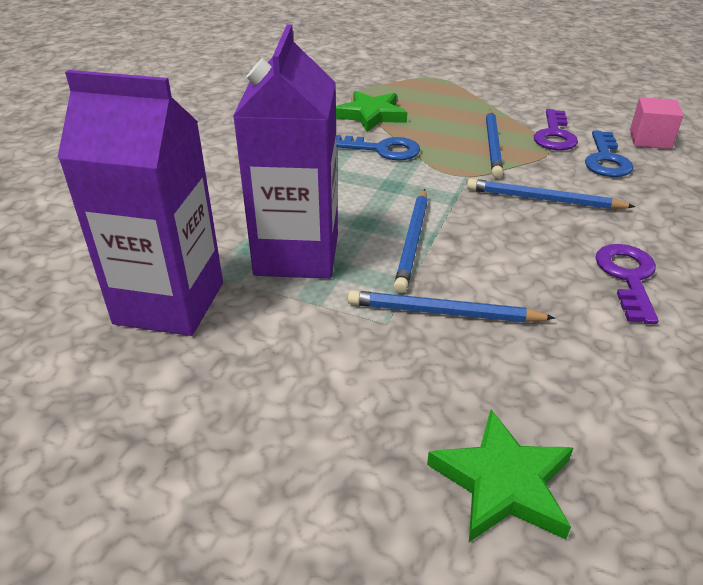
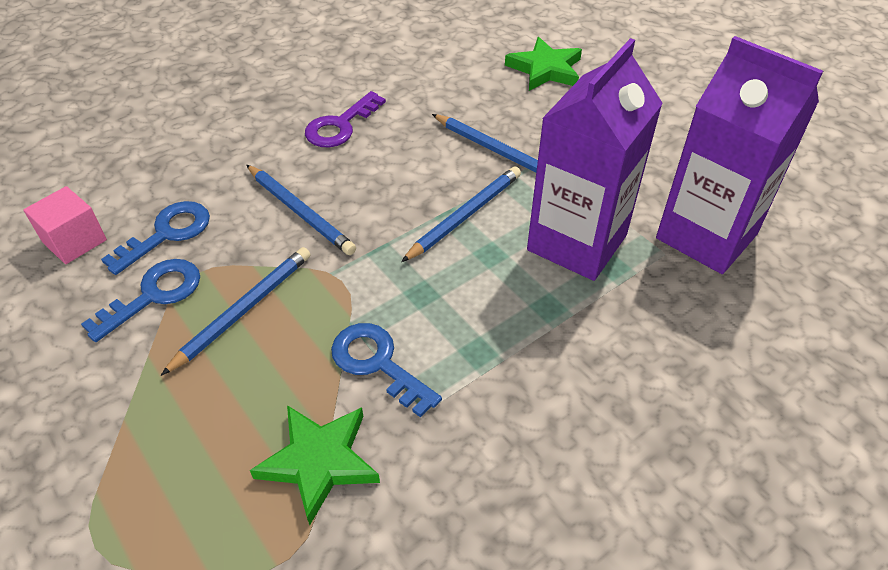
camera: 150 degrees left, 10 degrees up
(554, 135) = (154, 294): purple key -> blue key

